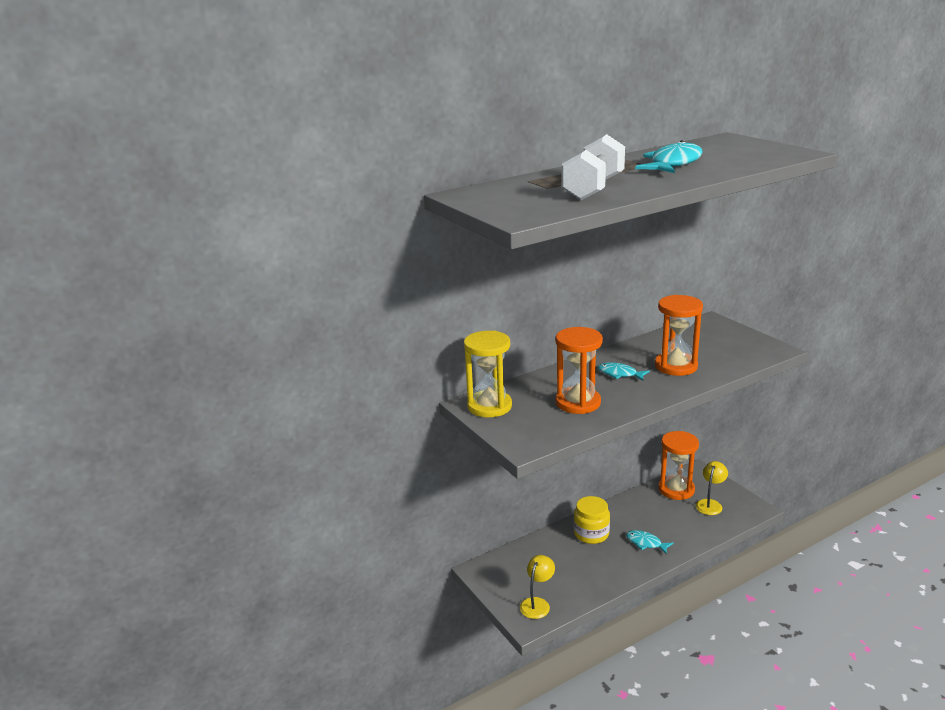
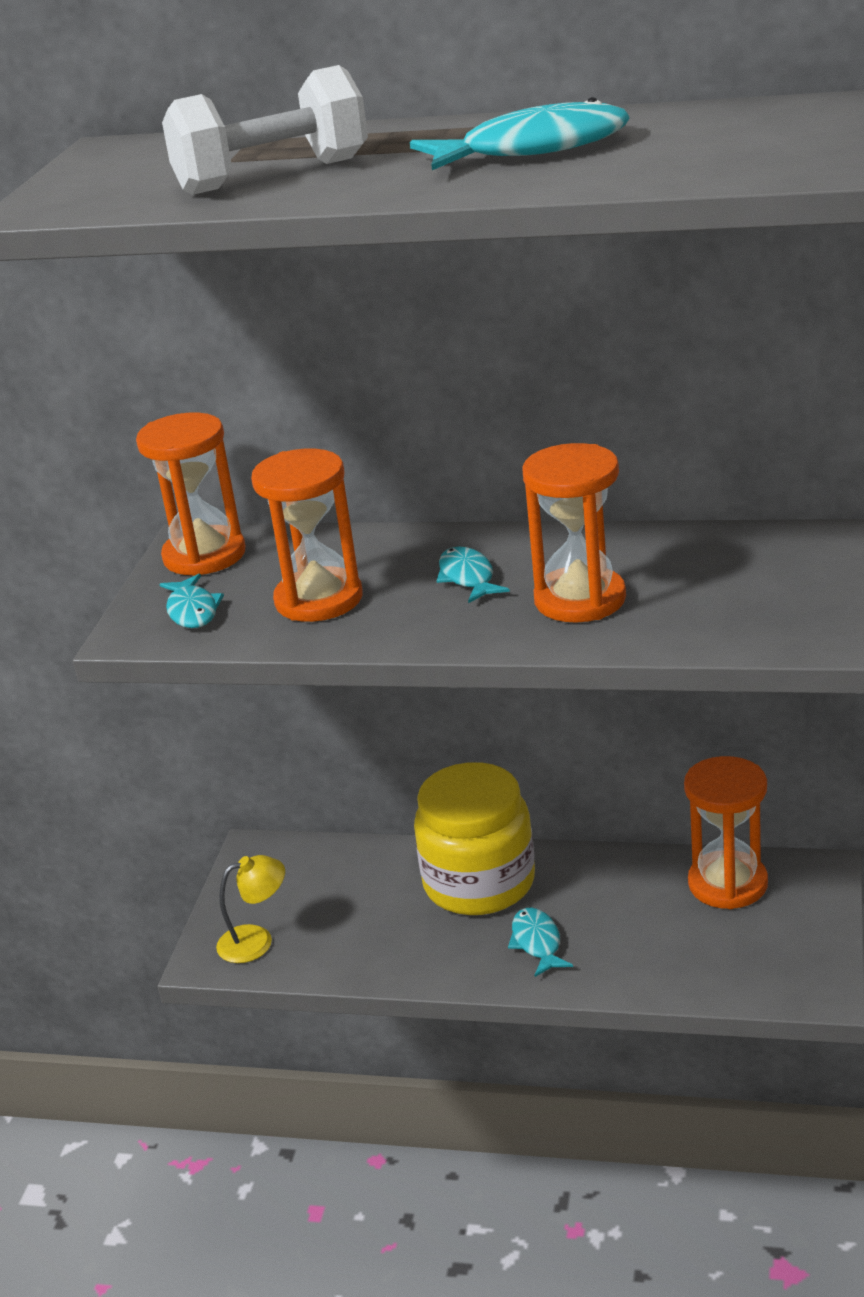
camera: 45 degrees right, 5 degrees up
(489, 406) = (204, 555): yellow hourglass -> orange hourglass
(532, 427) = (192, 610): none -> turquoise fish
(591, 534) = (479, 882): yellow jar -> yellow jar, size x1.59
(710, 504) = (747, 939): yellow lamp -> none

